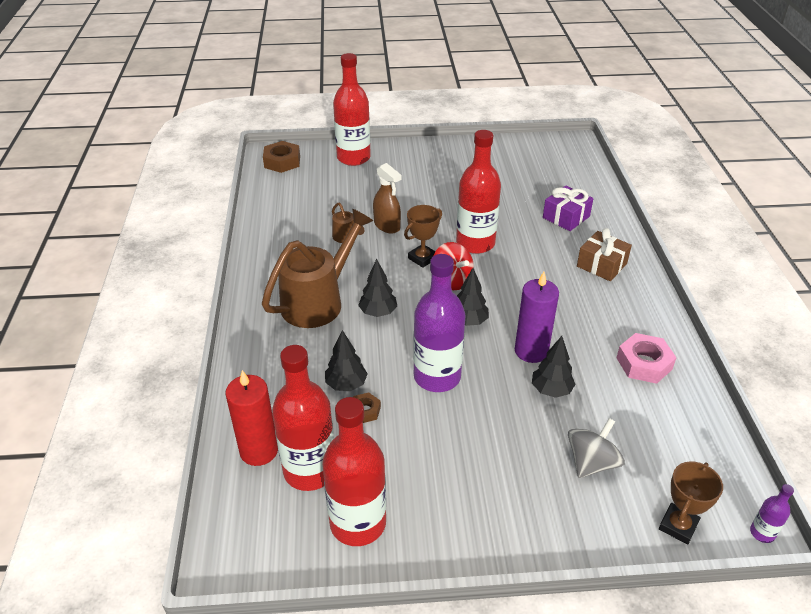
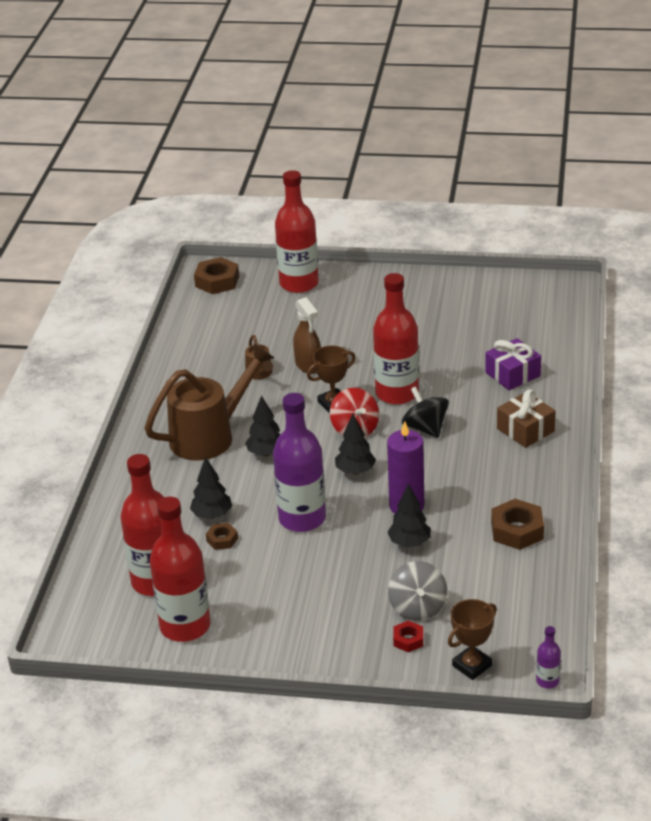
camera: 15 degrees right, 5 degrees down
(259, 450) = (115, 560): red candle -> none
(514, 272) = (425, 428): none -> black spinning top
(591, 463) = (417, 607): grey spinning top -> grey spinning top turned 120 degrees clockwise
(599, 503) = (408, 640): none -> red nut
(644, 363) = (517, 530): pink nut -> brown nut

